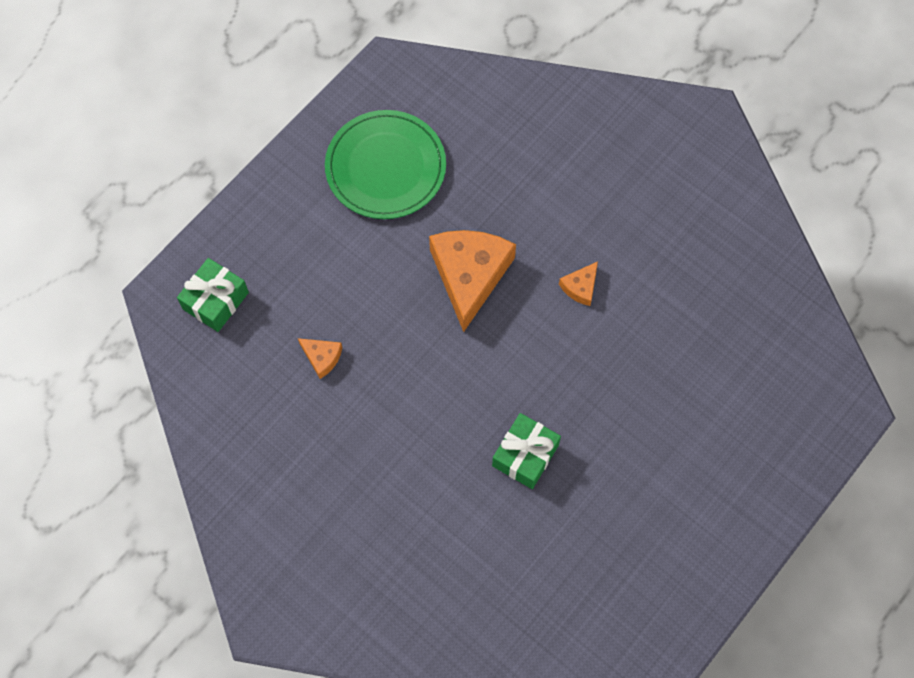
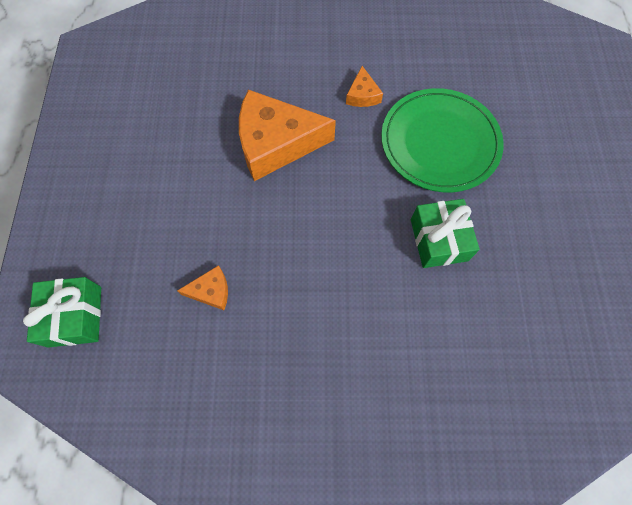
camera: 40 degrees left, 0 degrees up
(385, 167) = (143, 113): green plate -> green plate (439, 142)
(470, 275) = (276, 143): orange cheese -> orange cheese turned 60 degrees counterclockwise

